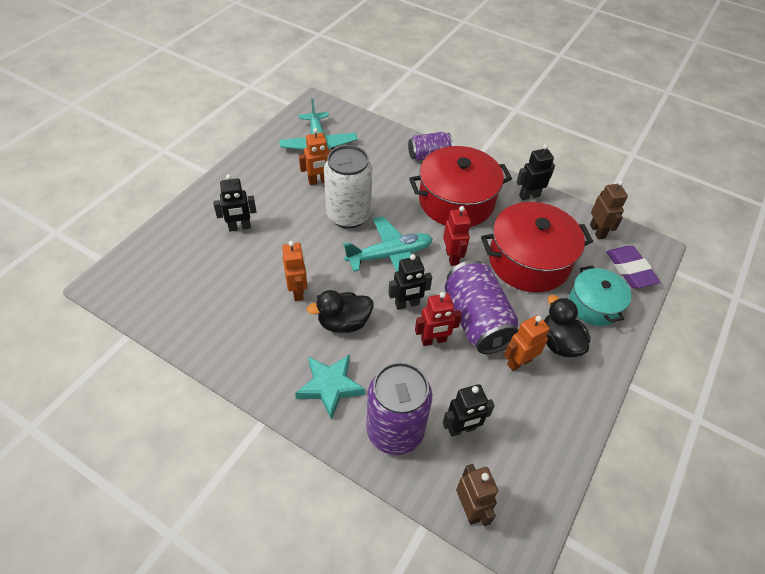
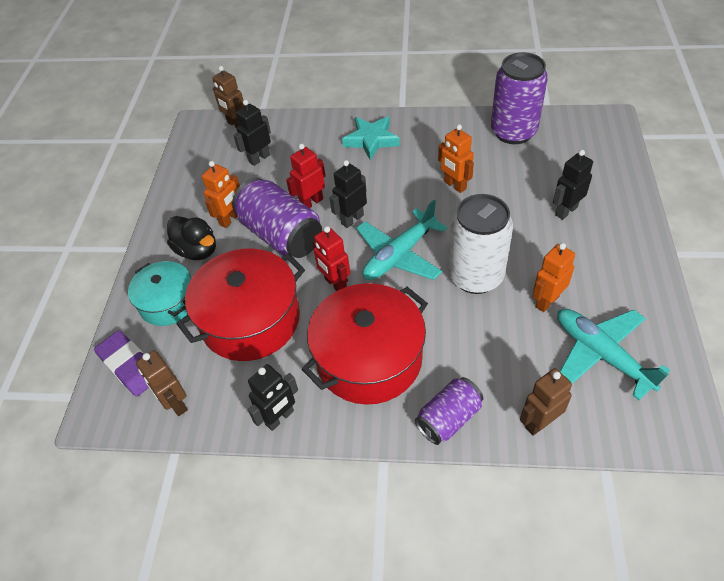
camera: 160 degrees right, 0 degrees up
(344, 322) = (395, 181): black duck -> none
(382, 135) = (539, 422): none -> brown robot
(395, 431) = (307, 138): purple can -> purple can (513, 132)

